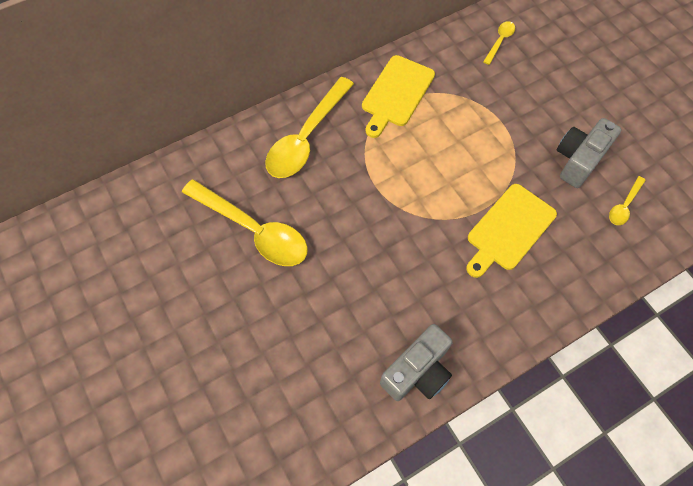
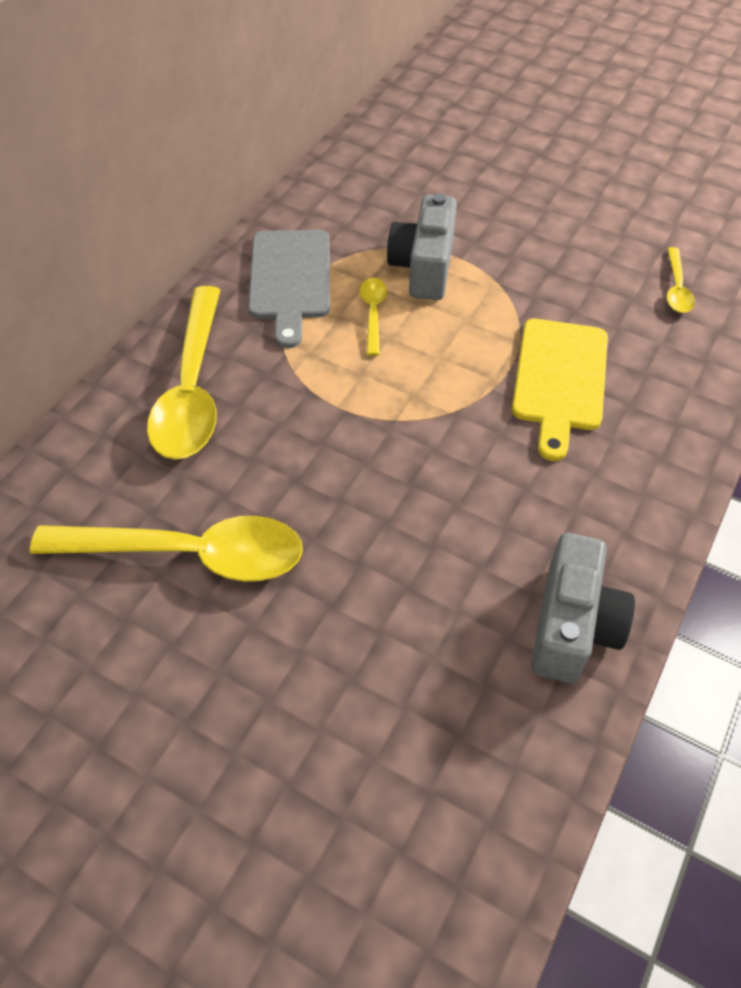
camera: 30 degrees left, 10 degrees down
(396, 94) = (290, 279): yellow cutting board -> grey cutting board
(500, 41) = (387, 166): yellow spoon -> yellow spoon (373, 313)
(578, 160) = (584, 261): grey camera -> grey camera (423, 267)

